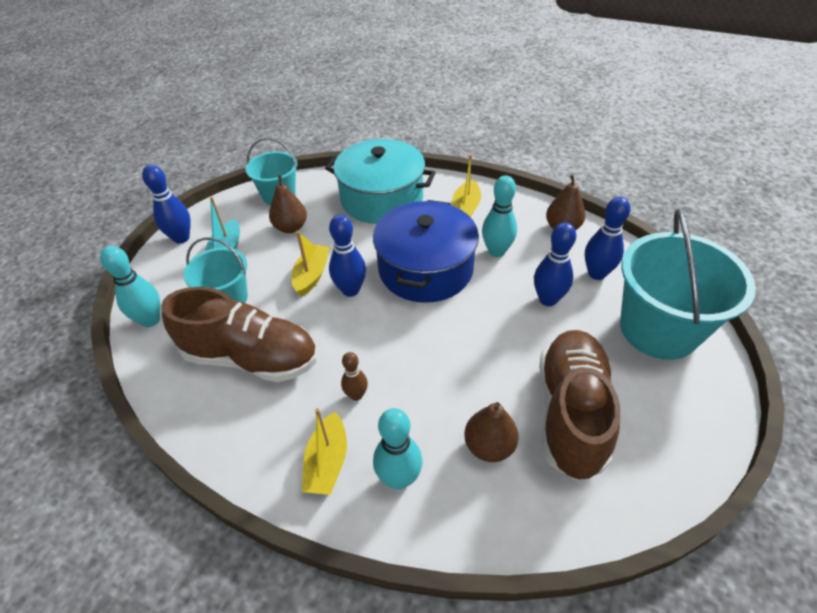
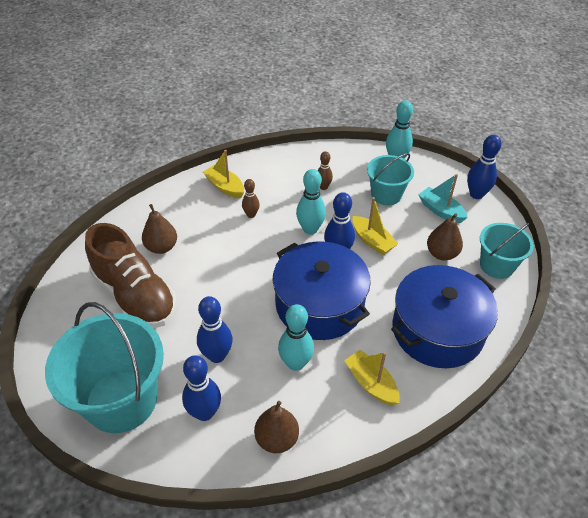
camera: 125 degrees right, 0 degrees up
(251, 357) = (323, 187): brown shoe -> brown bowling pin
(382, 198) = (437, 330): turquoise pot -> blue pot
(399, 478) = (187, 206): turquoise bowling pin -> turquoise bowling pin (310, 229)

